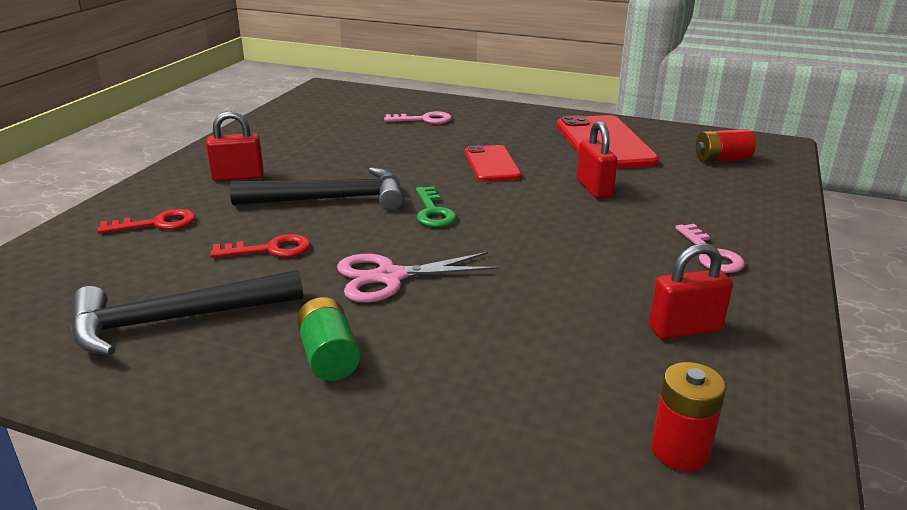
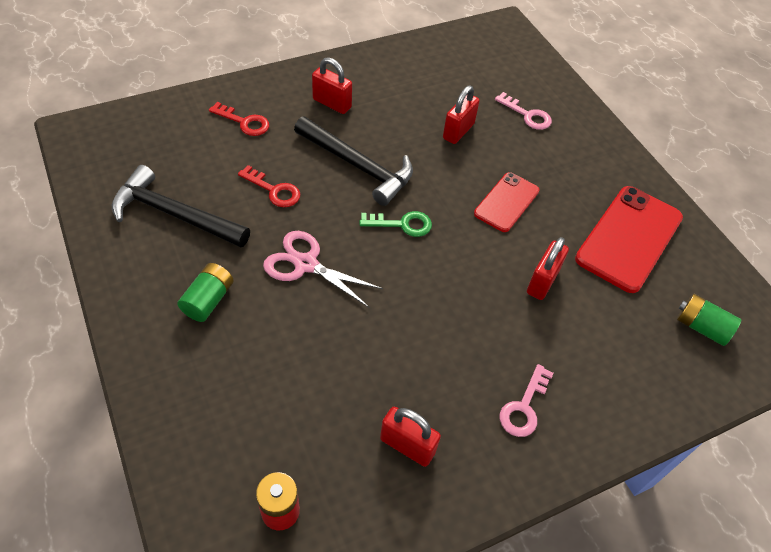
camera: 40 degrees right, 25 degrees up
(385, 147) = (458, 131): none -> red padlock
(433, 212) = (402, 224): green key -> green key turned 120 degrees counterclockwise
(721, 159) = (701, 327): red battery -> green battery

